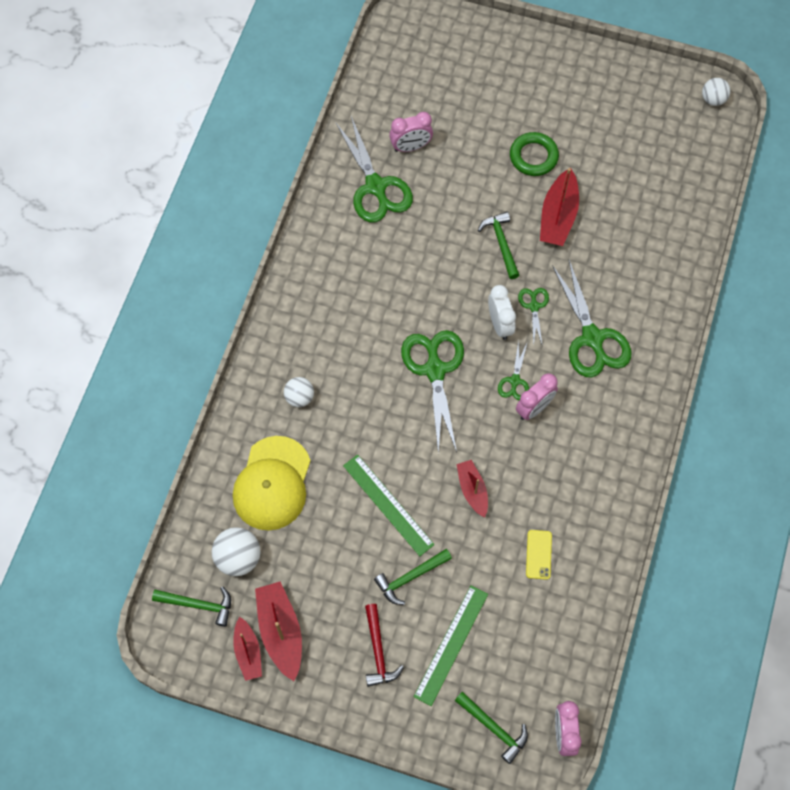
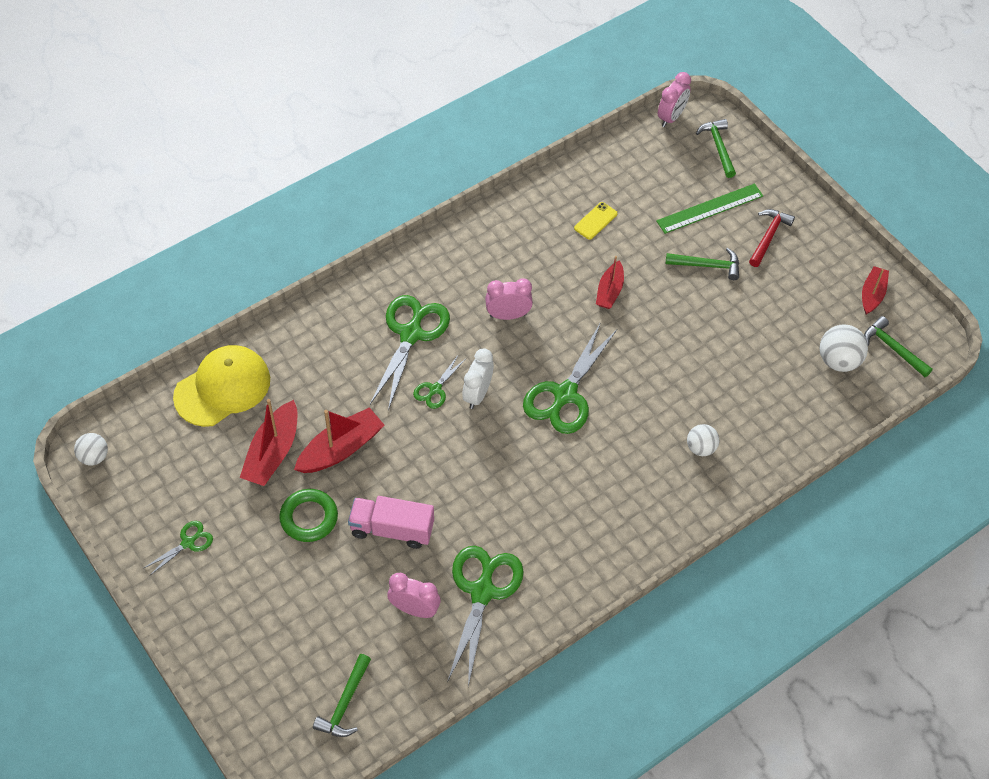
camera: 145 degrees left, 10 degrees down
(272, 483) = (772, 396): yellow cap -> yellow cap (222, 388)
(280, 631) = (837, 292): red boat -> red boat (273, 452)
(388, 504) = (686, 323): green ruler -> none
(471, 186) = (392, 529): none -> pink truck
(501, 243) = (413, 459): green hammer -> green hammer (345, 703)
(515, 381) = (505, 344): green scissors -> green scissors (188, 543)

